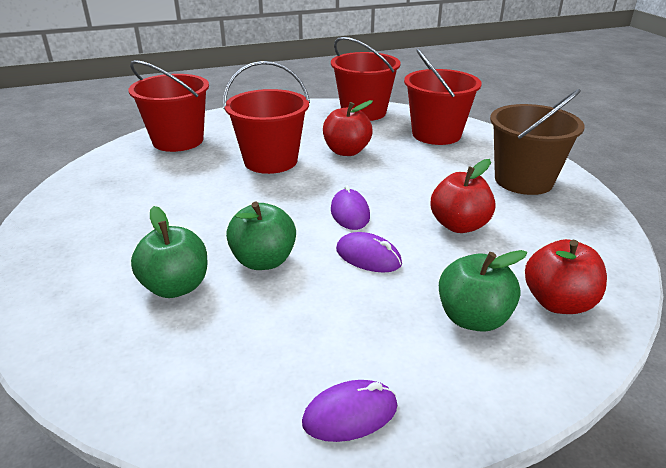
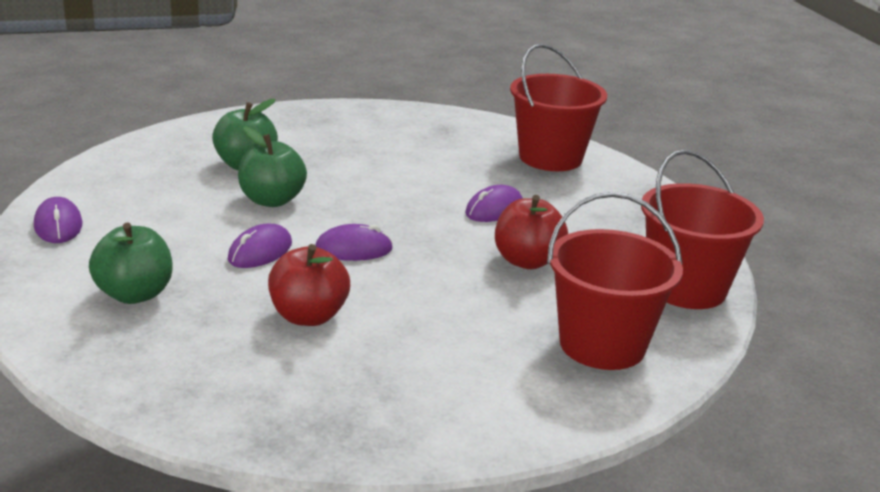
camera: 90 degrees right, 5 degrees down
(270, 161) = (494, 209): red bucket -> purple mouse
(523, 180) = (426, 396): brown bucket -> none
(558, 302) = (133, 350): red apple -> none

